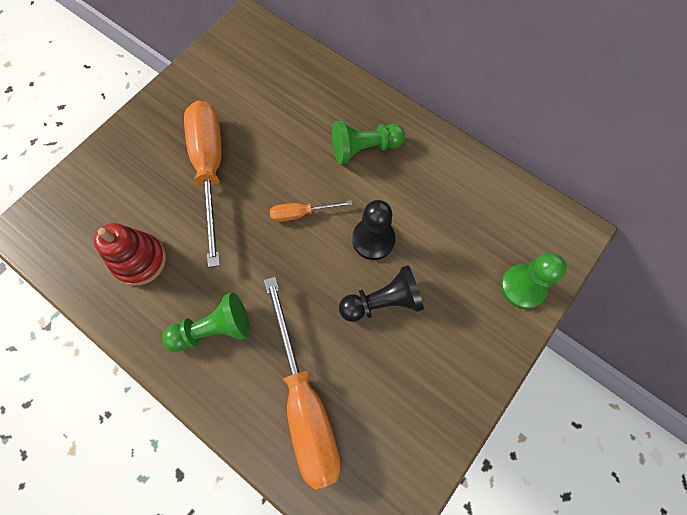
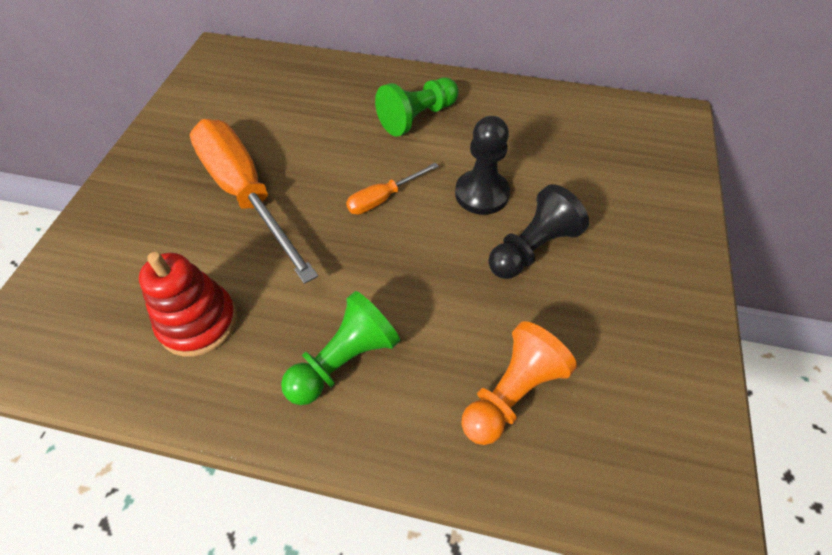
camera: 25 degrees left, 15 degrees down
(304, 402) = (511, 393): orange screwdriver -> orange pawn
(522, 287) = (665, 179): green pawn -> none

